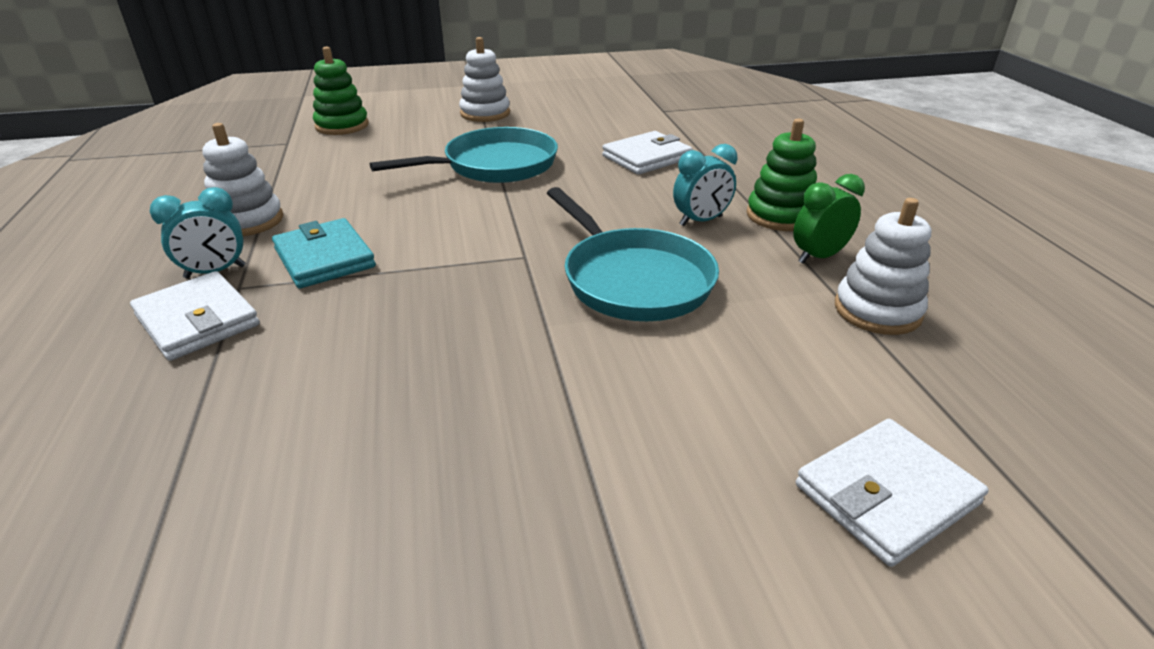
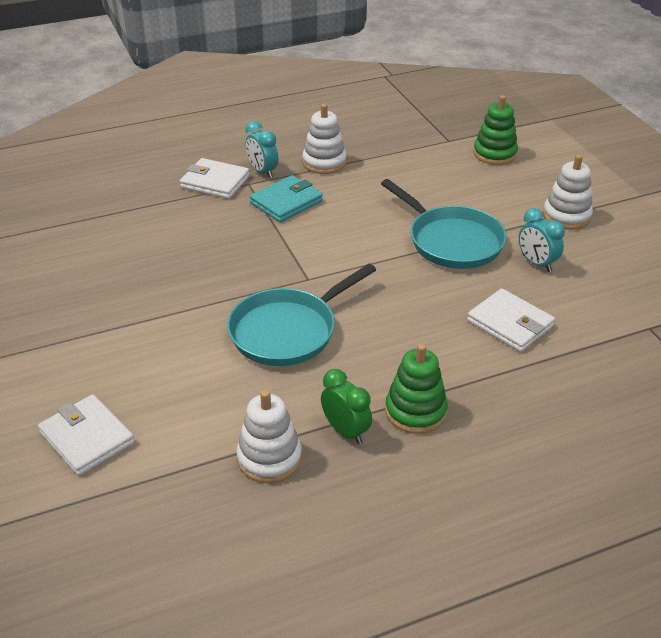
camera: 80 degrees right, 5 degrees up
(197, 320) = (215, 182): white wallet -> white wallet turned 75 degrees clockwise
(701, 221) = (389, 362): turquoise clock -> turquoise clock (536, 263)

